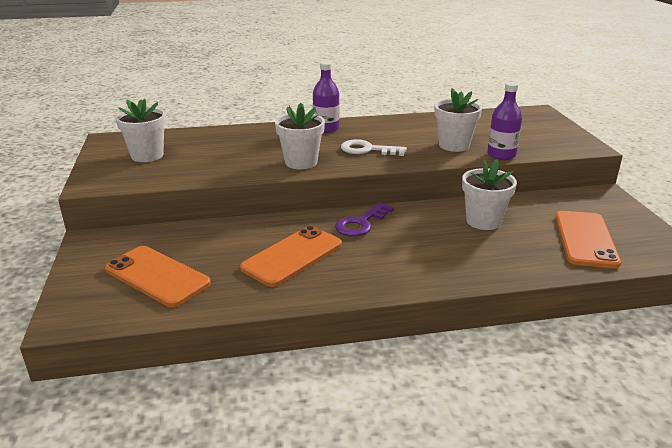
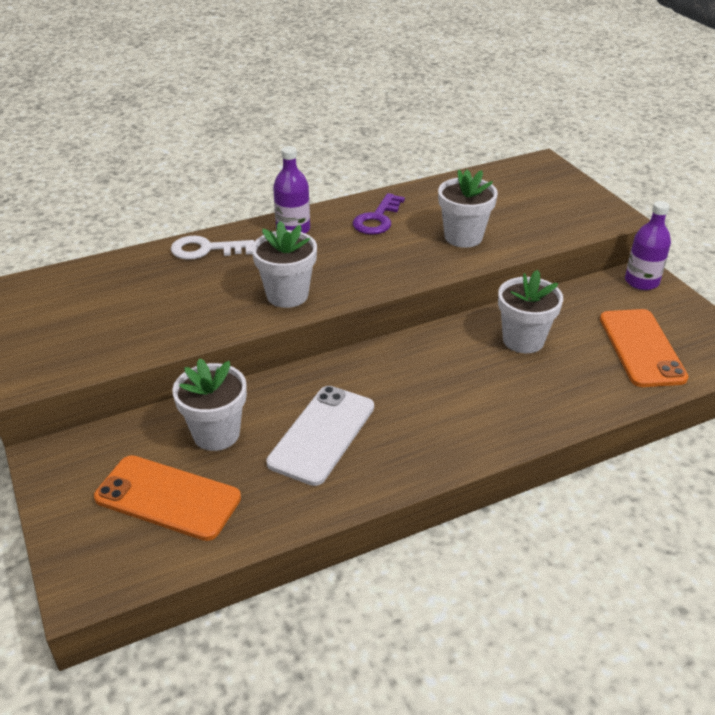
camera: 15 degrees left, 10 degrees up
(147, 155) = (75, 314): white flower pot -> white flower pot (216, 434)
(292, 256) = (322, 434): orange phone -> white phone
(361, 223) = (383, 368): purple key -> purple key (377, 219)
(367, 150) = (362, 260): white key -> white key (206, 249)
(501, 155) = (524, 245): purple bottle -> purple bottle (641, 281)

